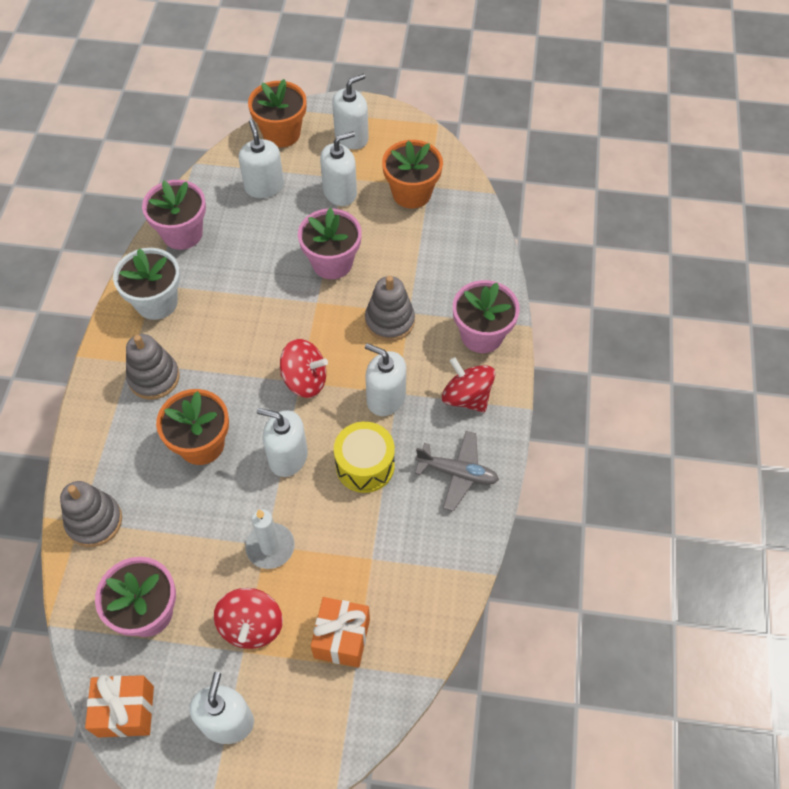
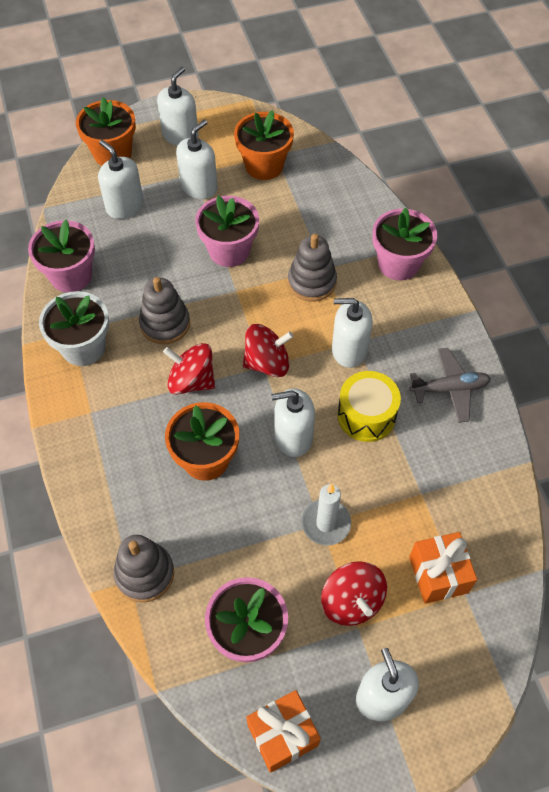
camera: 25 degrees left, 0 degrees up
(154, 378) = (123, 417): grey stacking toy -> grey stacking toy (165, 324)
(466, 397) = (418, 321): red spinning top -> red spinning top (191, 381)

